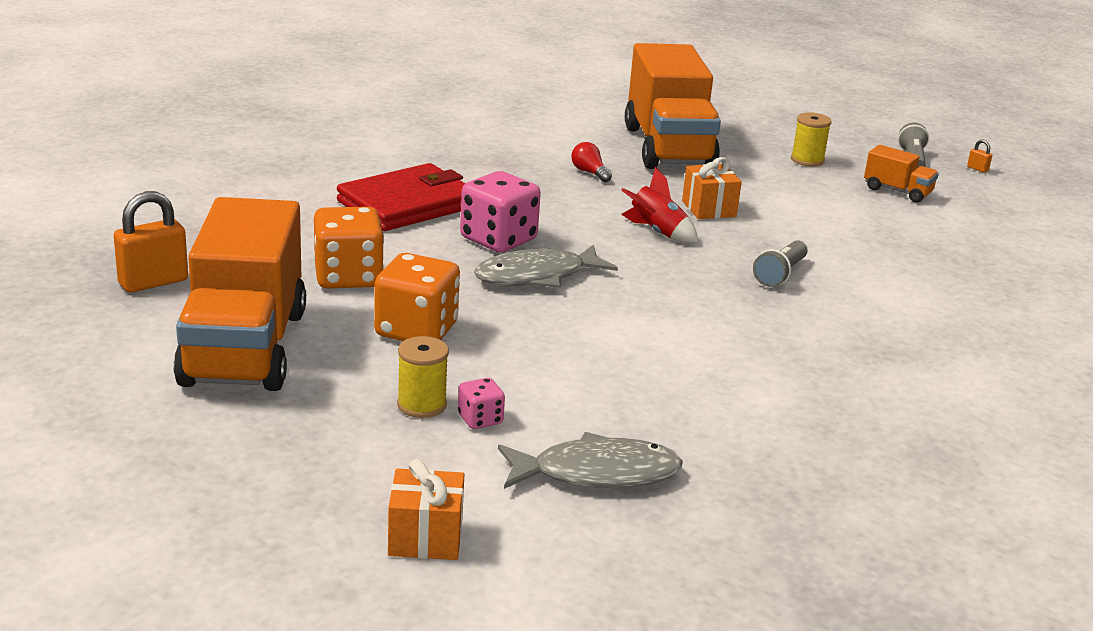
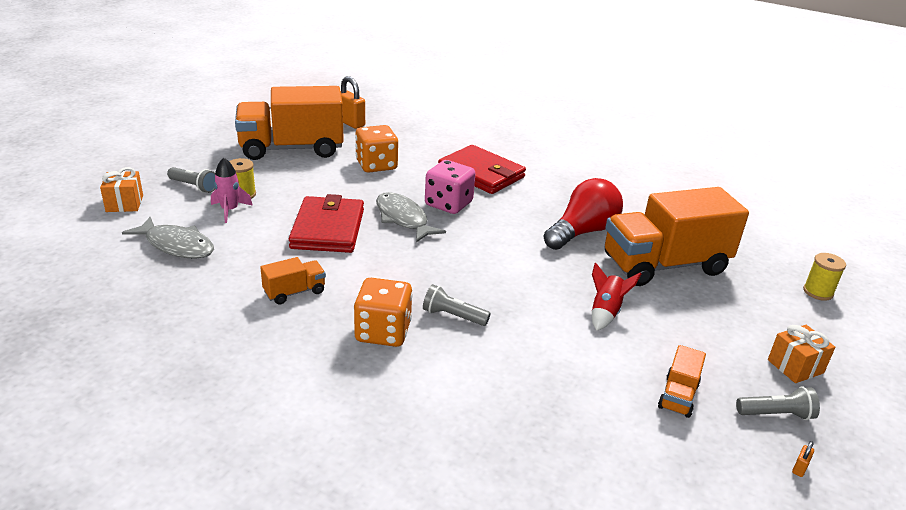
camera: 80 degrees right, 5 degrees up
(374, 456) = (194, 186): none -> grey flashlight
(416, 330) = (321, 187): orange dice -> orange dice (383, 332)
(480, 419) = (230, 210): pink dice -> pink rocket
(558, 335) = (328, 229): none -> red wallet
(589, 172) = (582, 232): red light bulb -> red light bulb, size x2.41
(597, 473) = (176, 245): grey fish -> grey fish turned 45 degrees counterclockwise
(657, 232) = (496, 261): red rocket -> red rocket (605, 312)
(709, 209) = (554, 284): orange gift -> orange gift (795, 366)
(734, 373) = (294, 292): none -> orange truck
(807, 160) = (707, 340): yellow spool -> yellow spool (818, 292)

